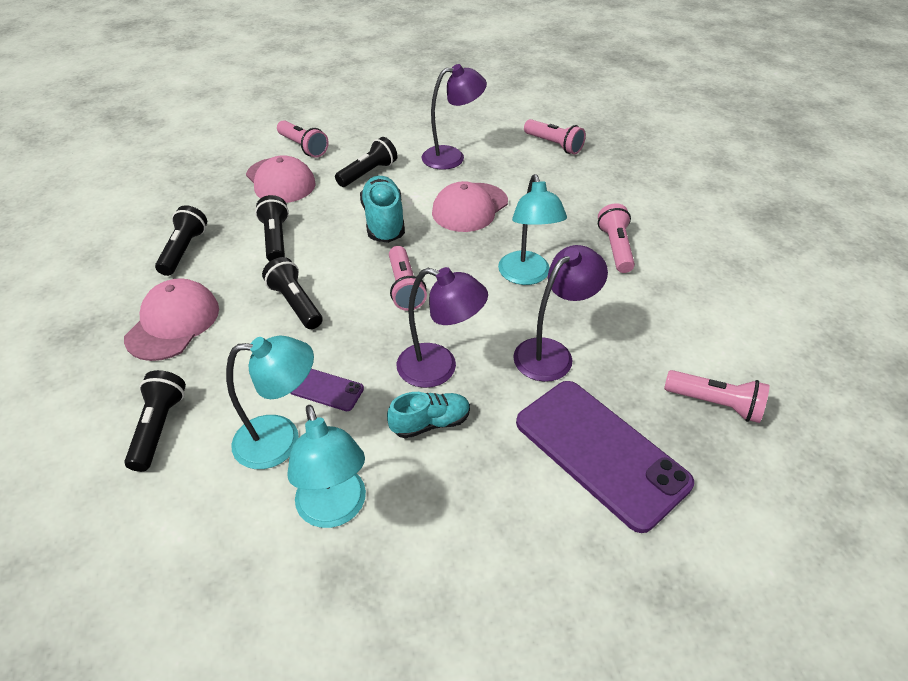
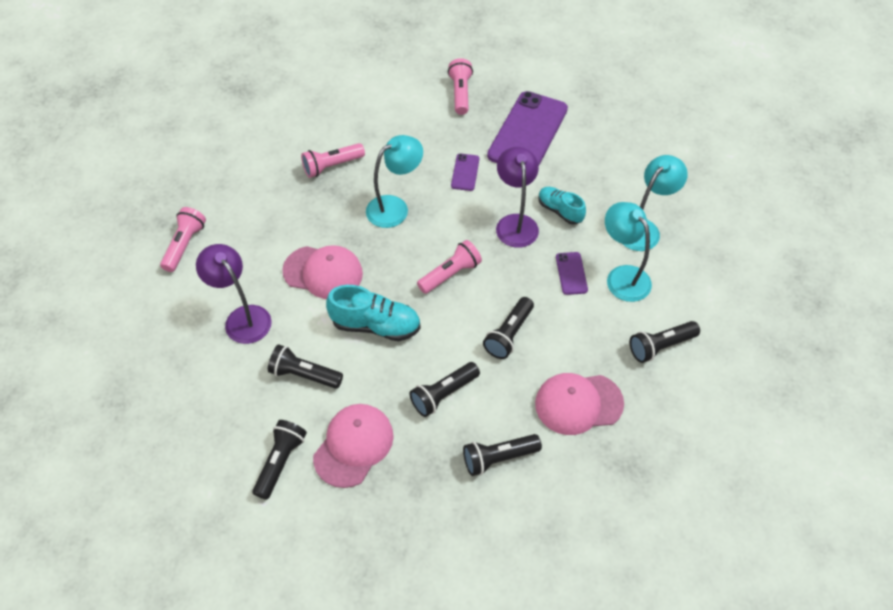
camera: 115 degrees left, 10 degrees up
(303, 147) = (280, 462): pink flashlight -> black flashlight
(383, 222) = (376, 325): turquoise shoe -> turquoise shoe turned 135 degrees counterclockwise
(551, 353) = (465, 172): purple lamp -> purple phone

